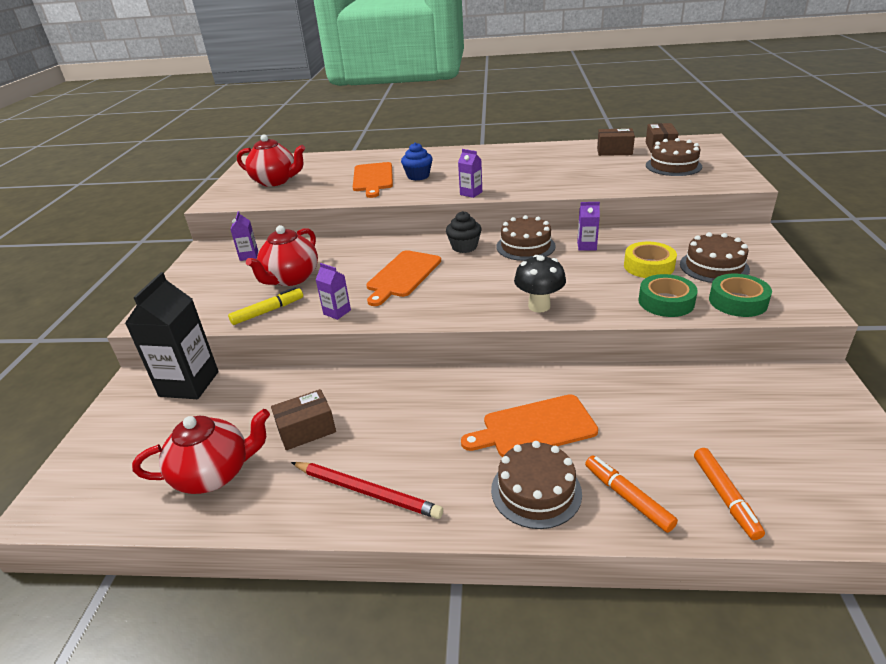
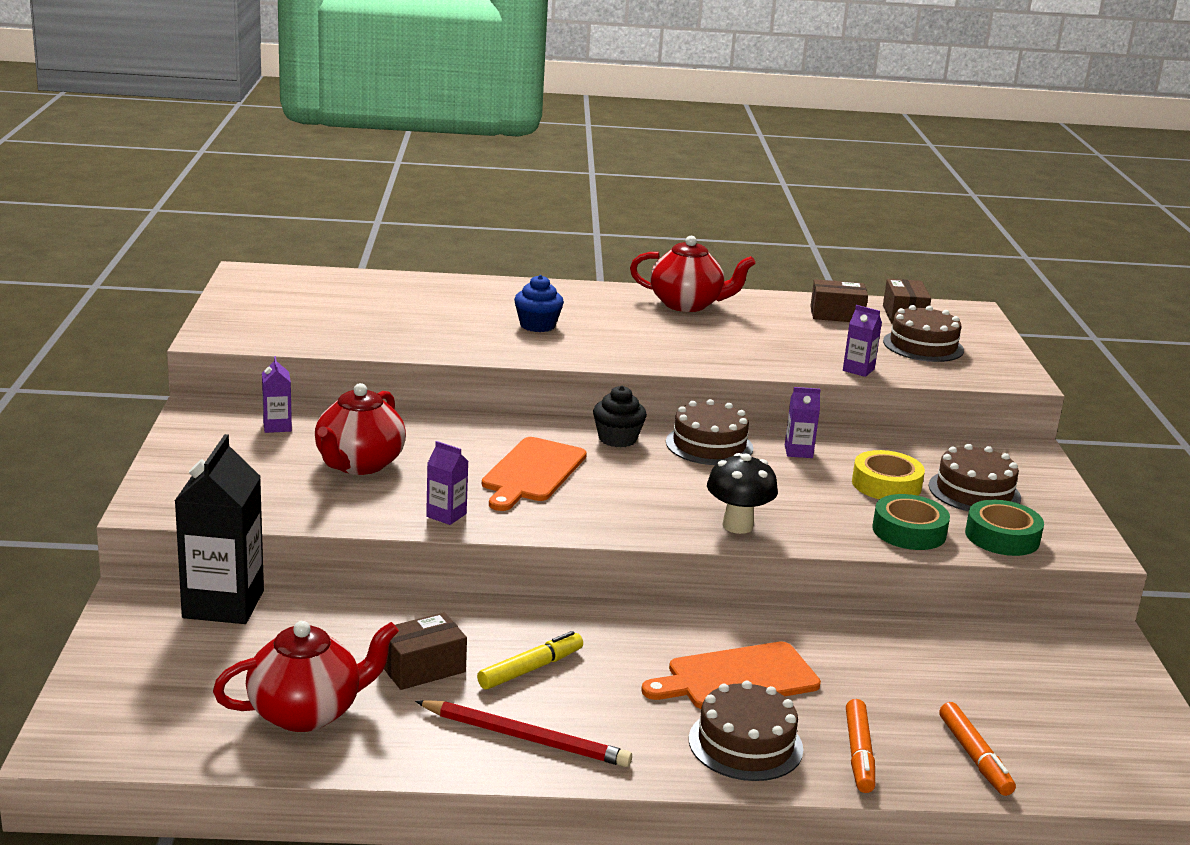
camera: 10 degrees left, 10 degrees down
(268, 311) = (340, 507): yellow marker -> yellow marker (530, 669)
(276, 181) = (303, 312): red teapot -> red teapot (687, 304)
(373, 178) = (465, 323): orange cutting board -> none
(471, 193) = (626, 360): purple carton -> purple carton (858, 370)
(627, 497) = (859, 754): orange marker -> orange marker turned 135 degrees counterclockwise

